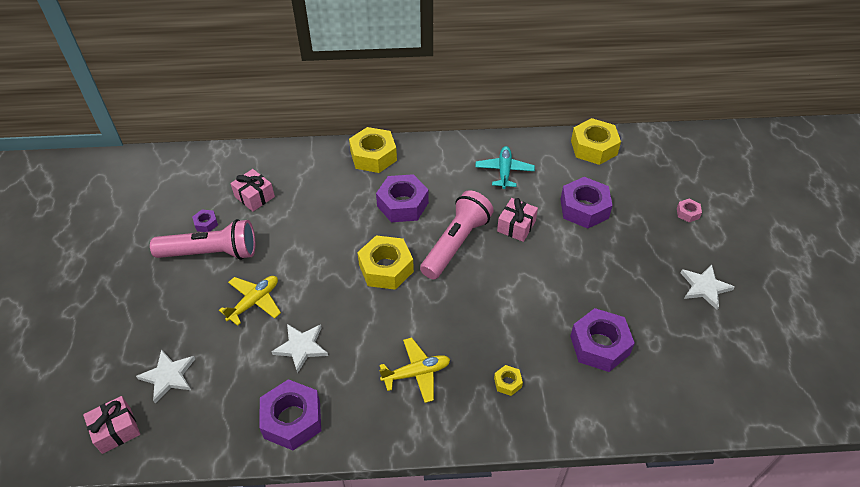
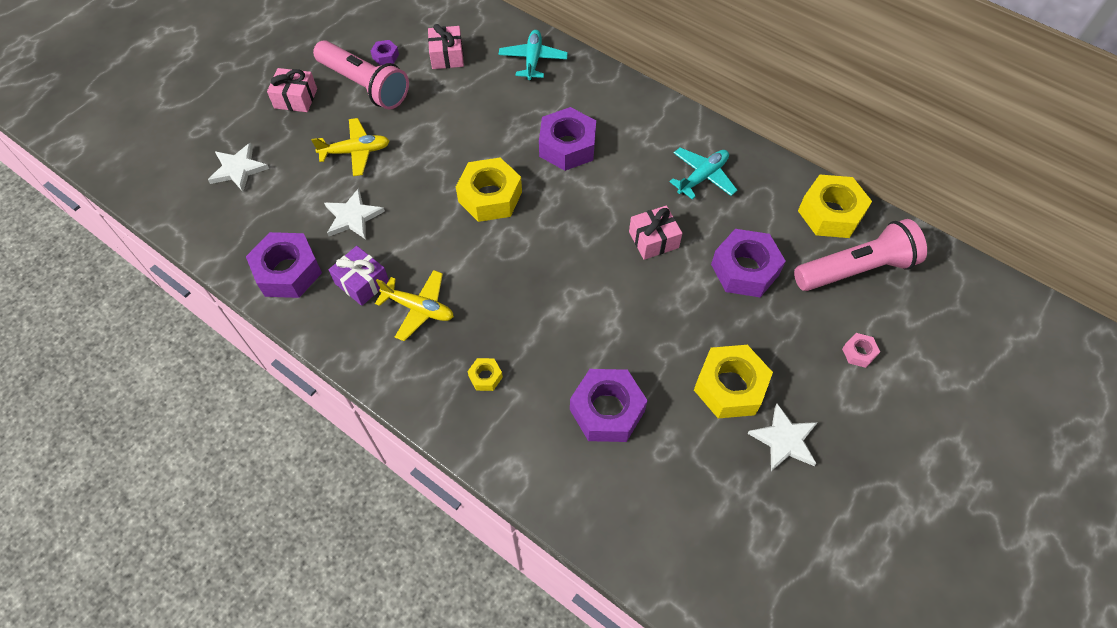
camera: 40 degrees right, 10 degrees up
(116, 430) = (168, 185): pink gift -> pink gift (296, 98)
(320, 164) = (533, 60): none -> turquoise plane
(357, 386) = (362, 282): none -> purple gift
(373, 156) = (589, 81): yellow nut -> yellow nut (730, 387)
(456, 244) = (576, 217): pink flashlight -> pink flashlight (855, 269)

